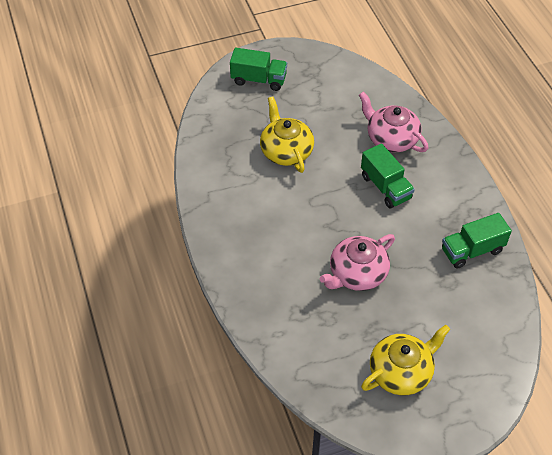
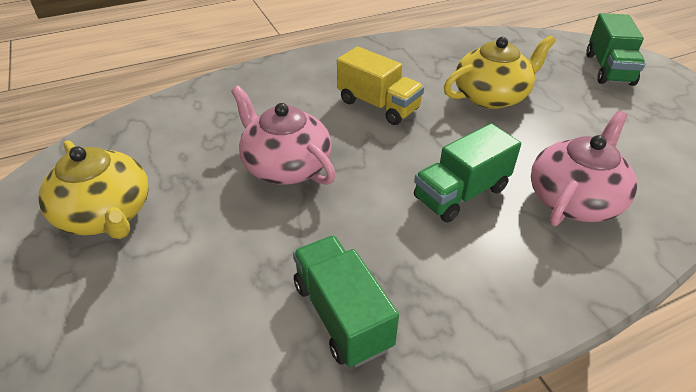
camera: 85 degrees right, 10 degrees down
(291, 217) = (378, 105): none -> yellow truck

